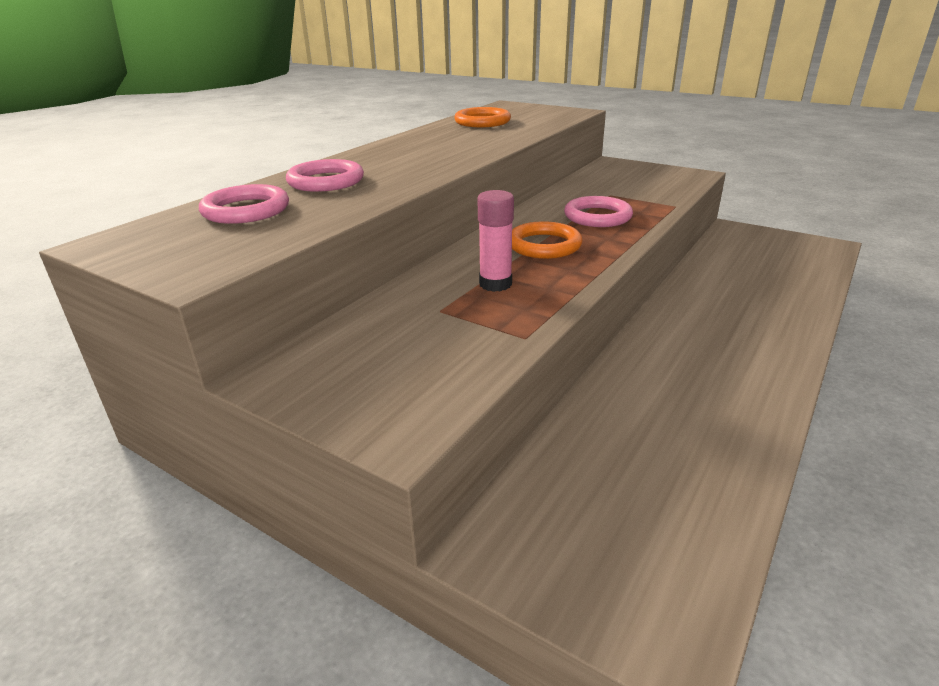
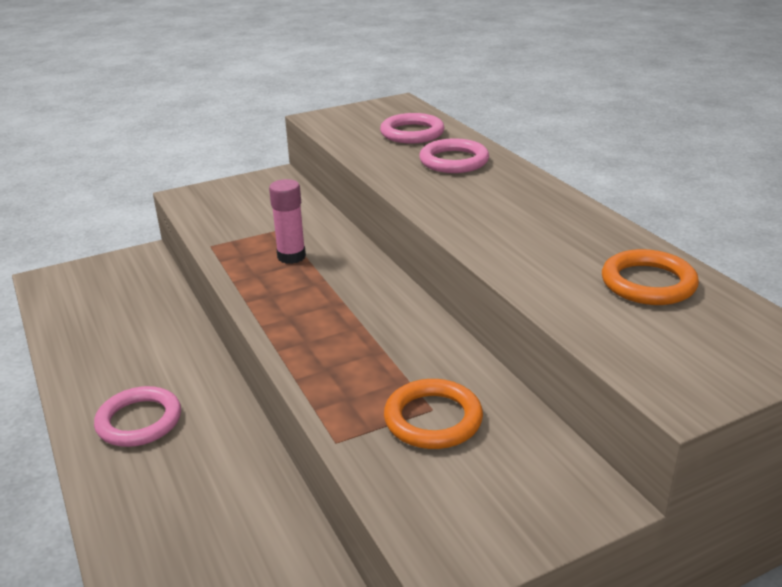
camera: 120 degrees right, 0 degrees up
(544, 245) = (333, 301): orange ring -> orange ring (433, 419)
(597, 216) = (367, 362): pink ring -> pink ring (139, 421)

